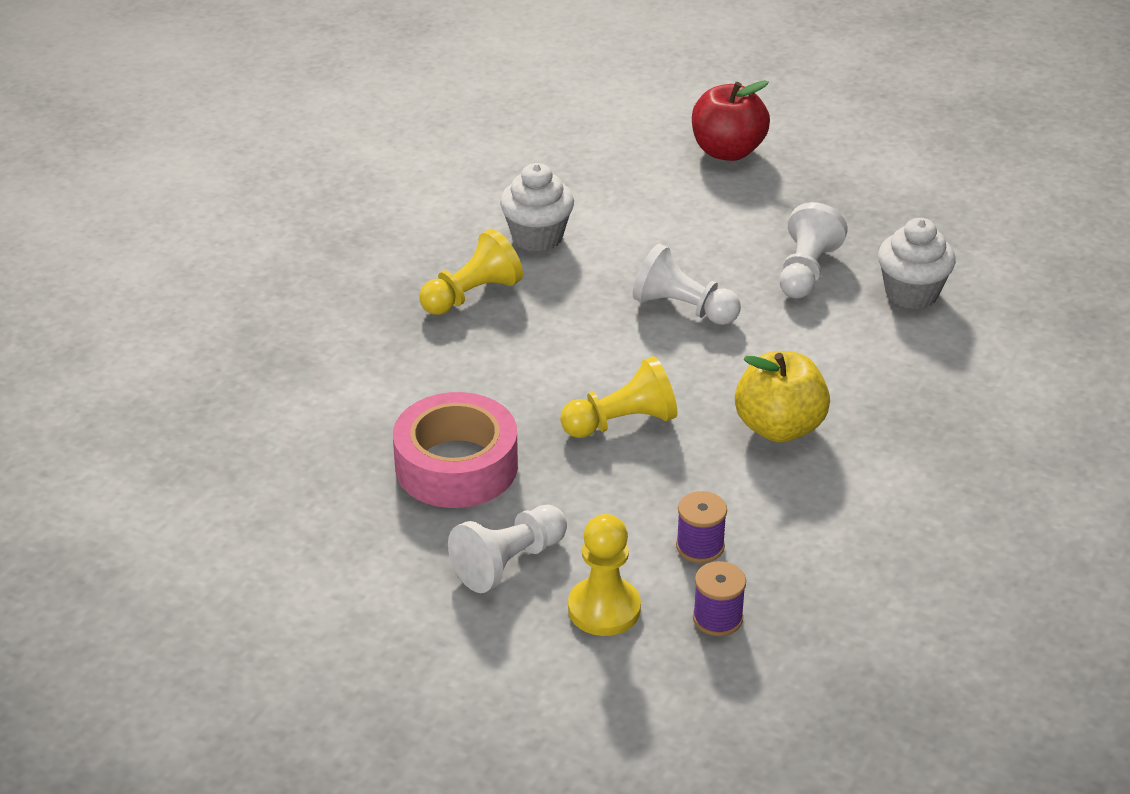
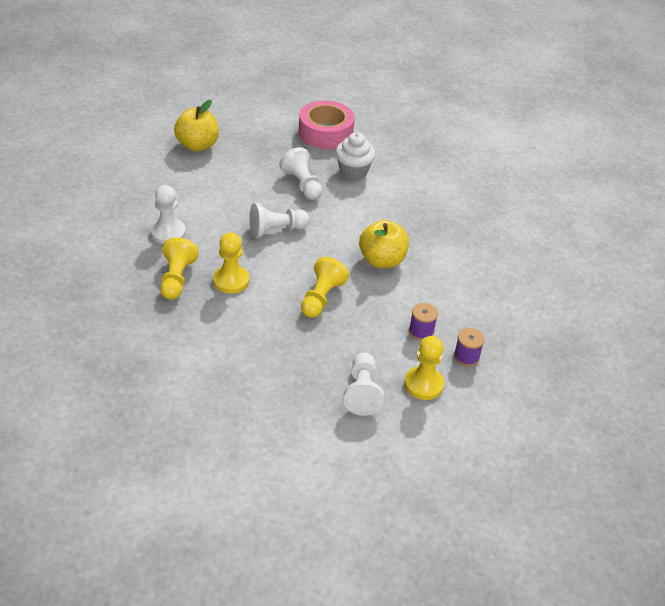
camera: 50 degrees left, 5 degrees up
(456, 466) = (282, 364): pink tape -> pink tape (325, 132)
(534, 335) = (231, 281): none -> yellow pawn
(537, 237) = (168, 233): white cupcake -> white pawn
(727, 151) = (197, 145): red apple -> yellow apple

